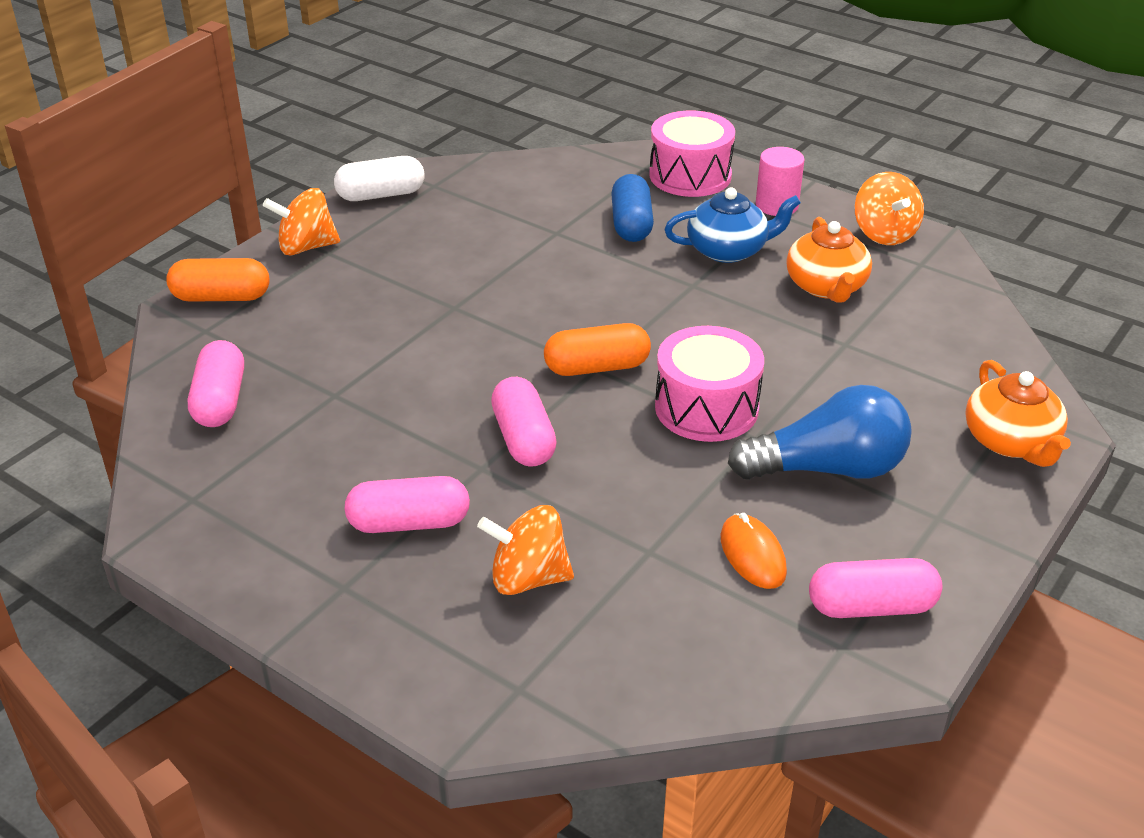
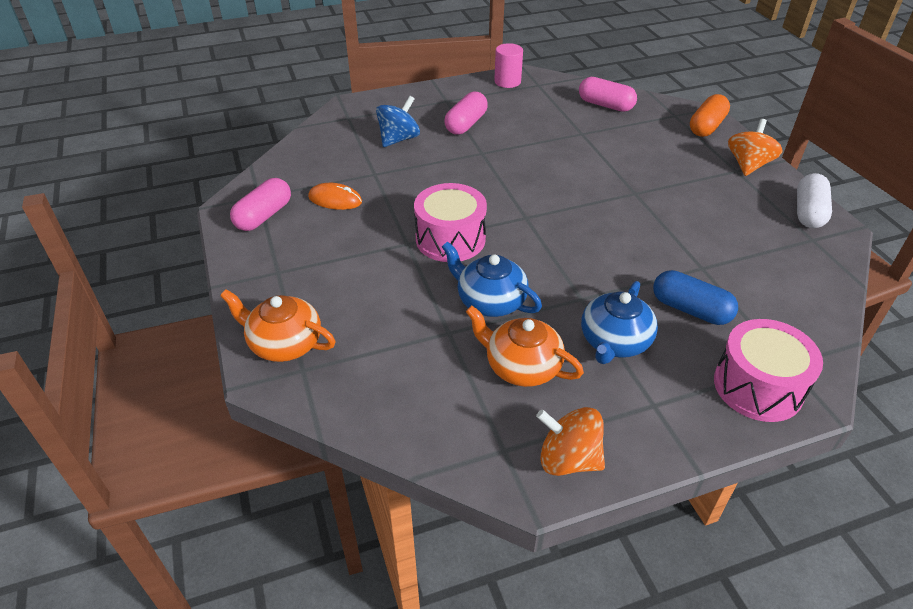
camera: 125 degrees right, 5 degrees up
(523, 439) = (490, 171): pink capsule -> none
(528, 578) = (399, 139): orange spinning top -> blue spinning top
(597, 367) = (526, 218): orange capsule -> none
(769, 337) = (490, 301): none -> blue teapot
(777, 205) = (667, 414): pink cylinder -> pink cylinder (507, 81)
(827, 468) = (356, 255): blue light bulb -> none

